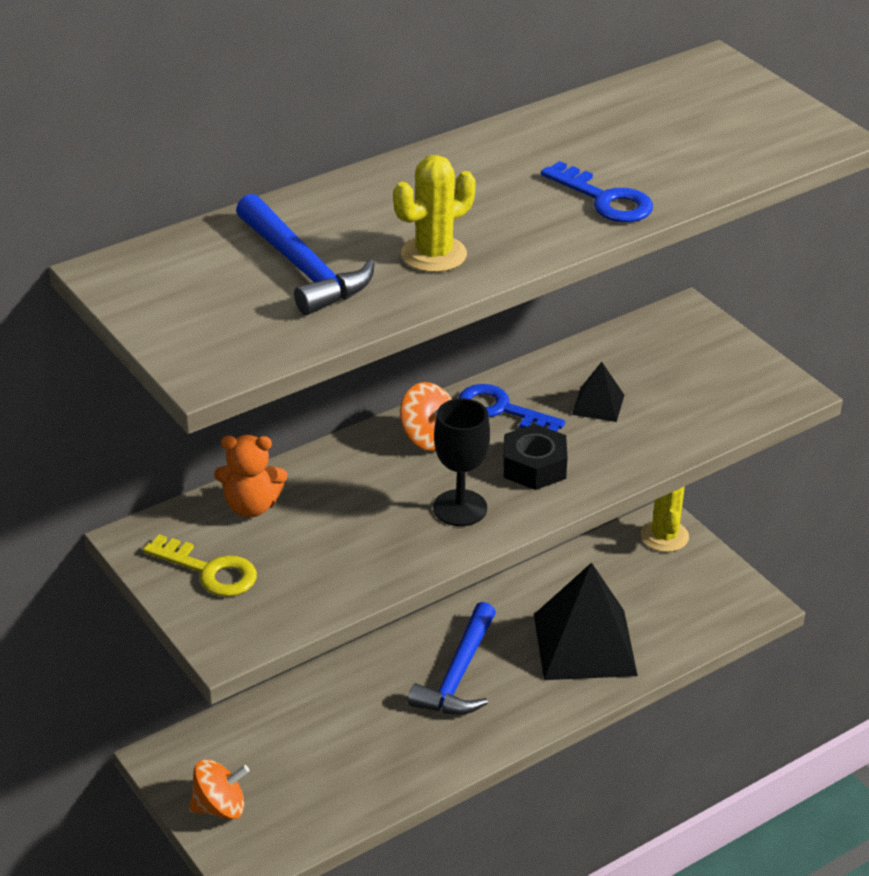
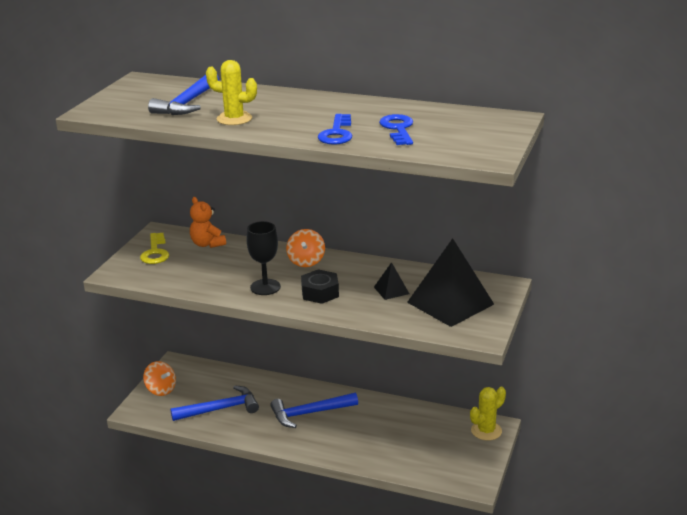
camera: 55 degrees right, 10 degrees down
(347, 762) = (220, 409): none -> blue hammer
(501, 410) = (351, 269): blue key -> blue key (398, 129)
(584, 644) = (374, 441): black pyramid -> black pyramid (450, 303)

